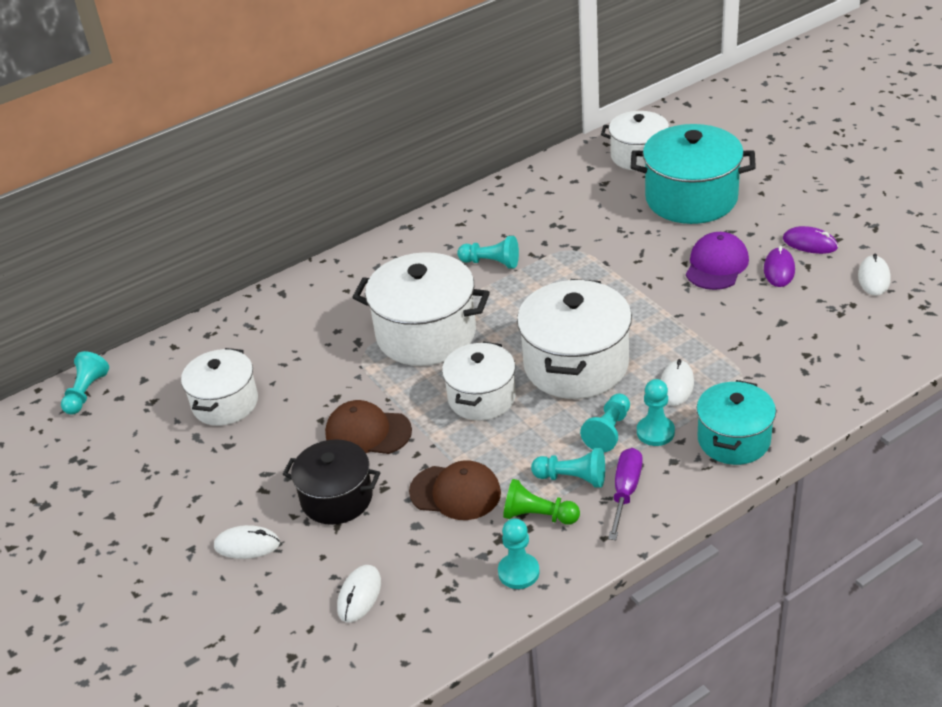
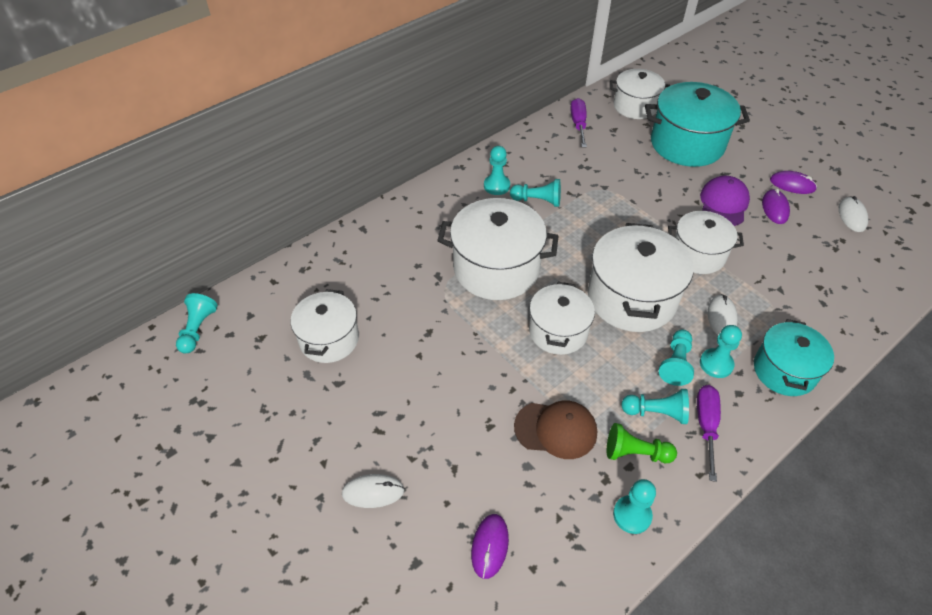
camera: 10 degrees left, 10 degrees up
(337, 498) = (449, 438): black pot -> none
(359, 595) = (490, 546): white mouse -> purple mouse
(368, 432) = (464, 367): brown cap -> none
(446, 247) = (496, 186): none -> turquoise pawn
(562, 178) = (578, 124): none -> purple screwdriver
(668, 320) = (698, 254): none -> white pot

